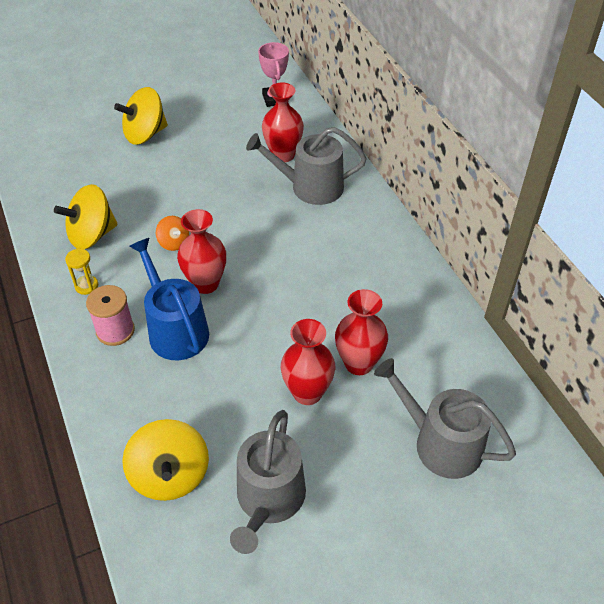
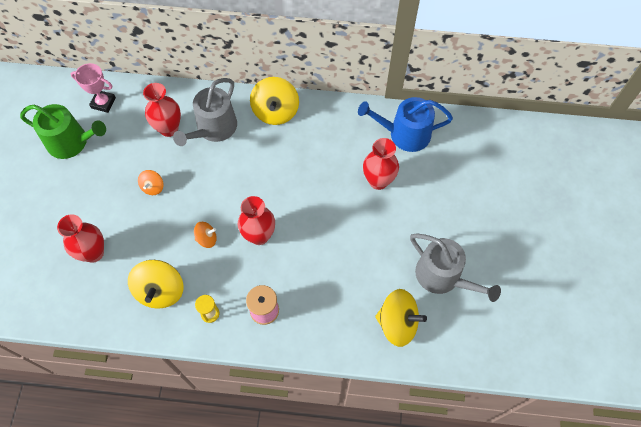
camera: 60 degrees left, 15 degrees up
(145, 134) = (73, 208): yellow spinning top -> yellow spinning top (275, 111)
(175, 329) = (287, 272): blue watering can -> blue watering can (404, 134)
(206, 175) = (153, 187): none -> orange spinning top
(215, 100) = (72, 142): none -> green watering can
(307, 392) = (382, 219): red vase -> red vase (93, 253)
(440, 443) = (454, 170): grey watering can -> none

